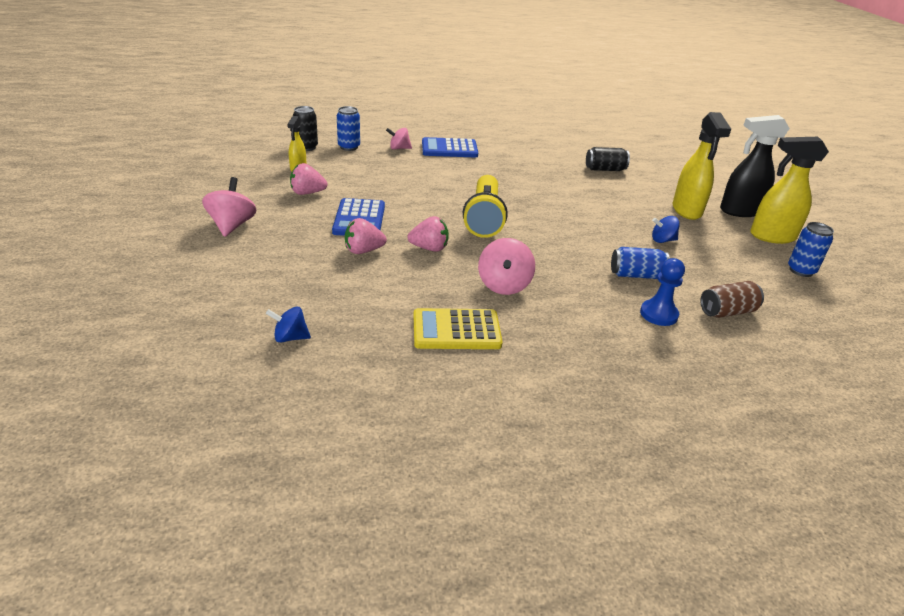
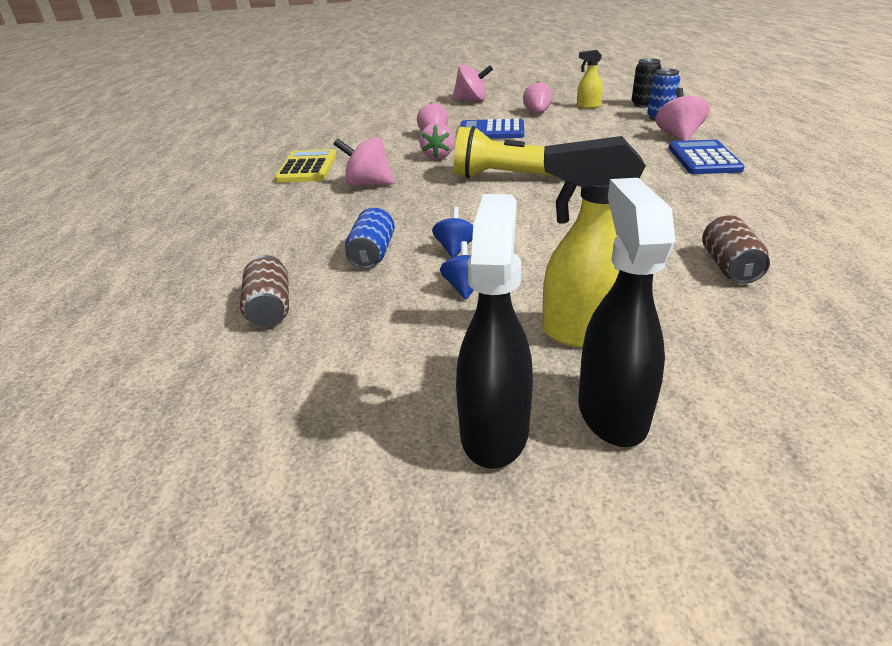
camera: 100 degrees right, 0 degrees up
(290, 337) = (322, 126): blue spinning top -> blue spinning top (455, 248)
(399, 148) = (678, 136): pink spinning top -> pink spinning top, size x1.58
(605, 169) = (729, 266): black can -> brown can
(658, 314) = (287, 258): blue pawn -> none
(771, 236) = (494, 430): yellow spray bottle -> black spray bottle
(801, 270) = (354, 430): blue can -> none

